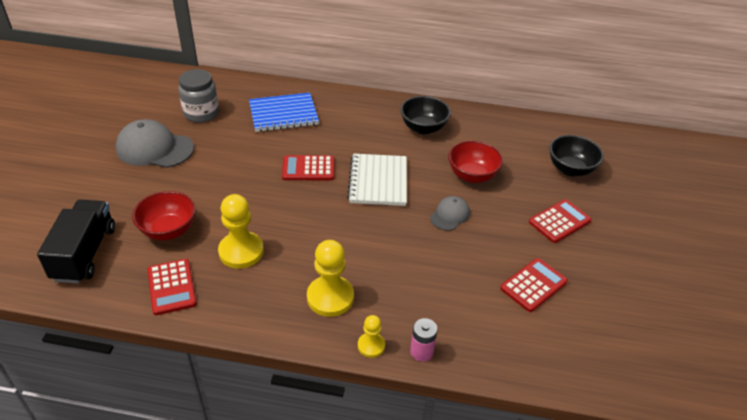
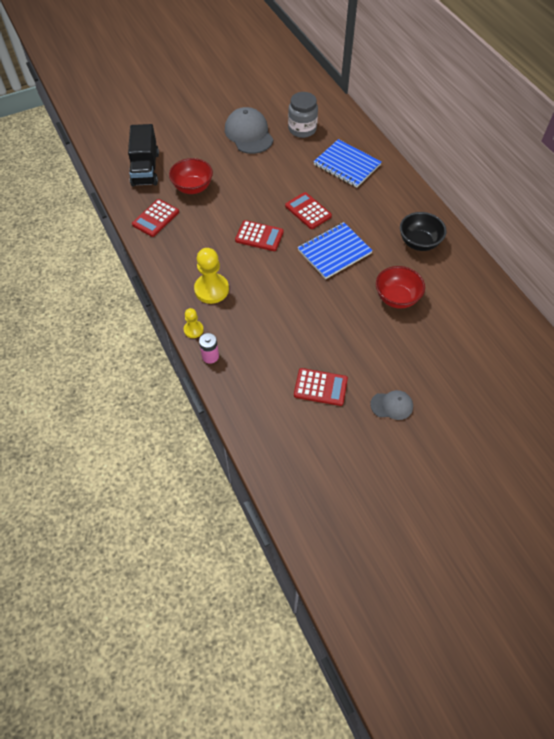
camera: 55 degrees right, 15 degrees up
(85, 253) = (145, 169): black truck -> black truck turned 120 degrees clockwise
(241, 251) = (207, 228): yellow pawn -> none
(378, 181) = (334, 252): white notebook -> blue notebook
(450, 215) = (342, 307): grey cap -> grey cap (392, 405)
(559, 221) = (402, 373): red calculator -> red calculator (259, 236)
(570, 169) = (472, 353): black bowl -> none

